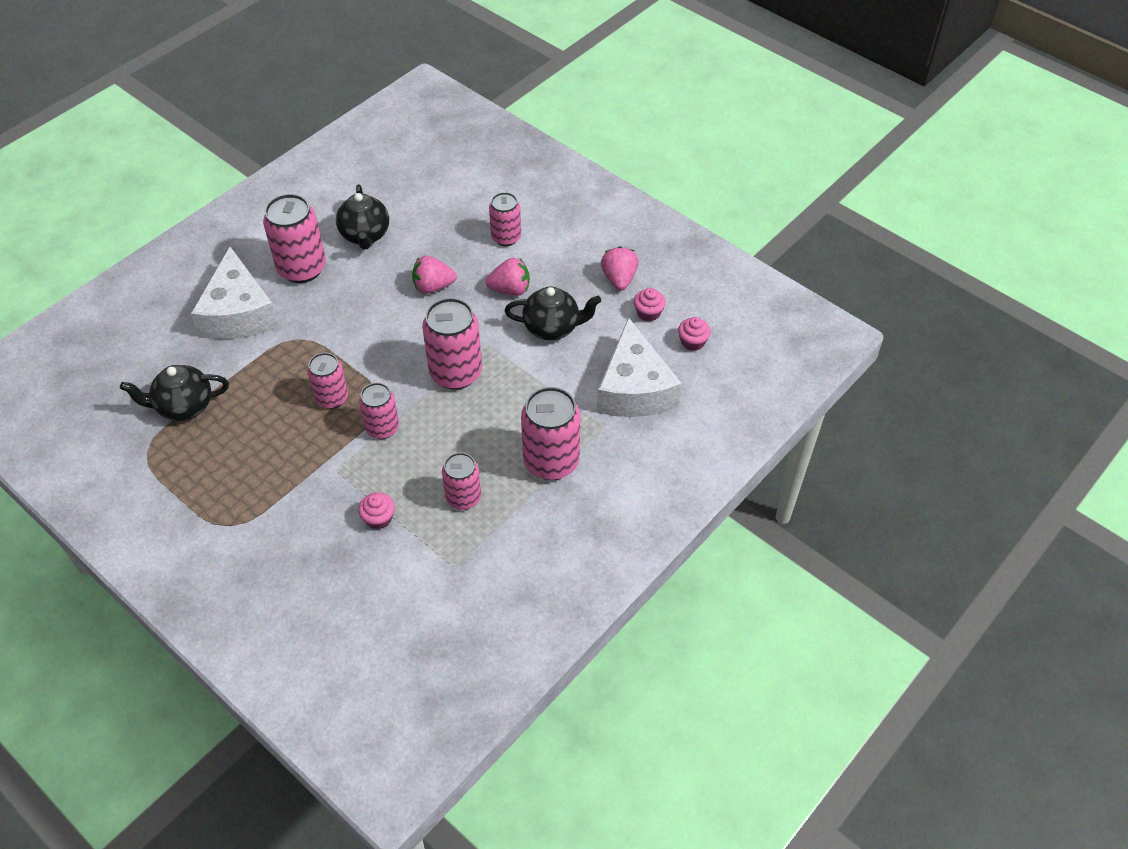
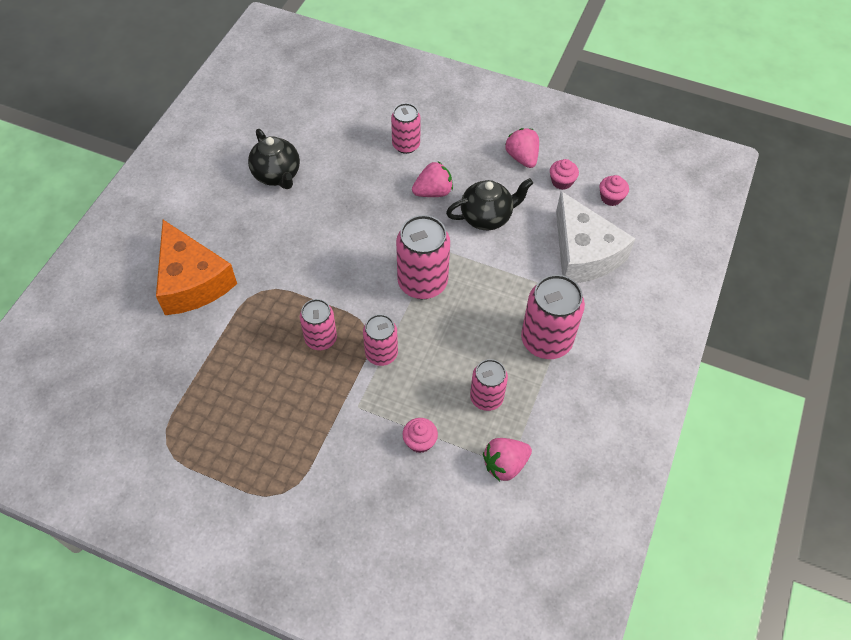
camera: 20 degrees left, 5 degrees up
(184, 406) = (182, 388): black teapot -> none
(239, 313) = (192, 281): white cheese -> orange cheese
(302, 268) = (232, 222): pink can -> none
(433, 287) = (363, 207): pink strawberry -> pink strawberry (505, 464)

